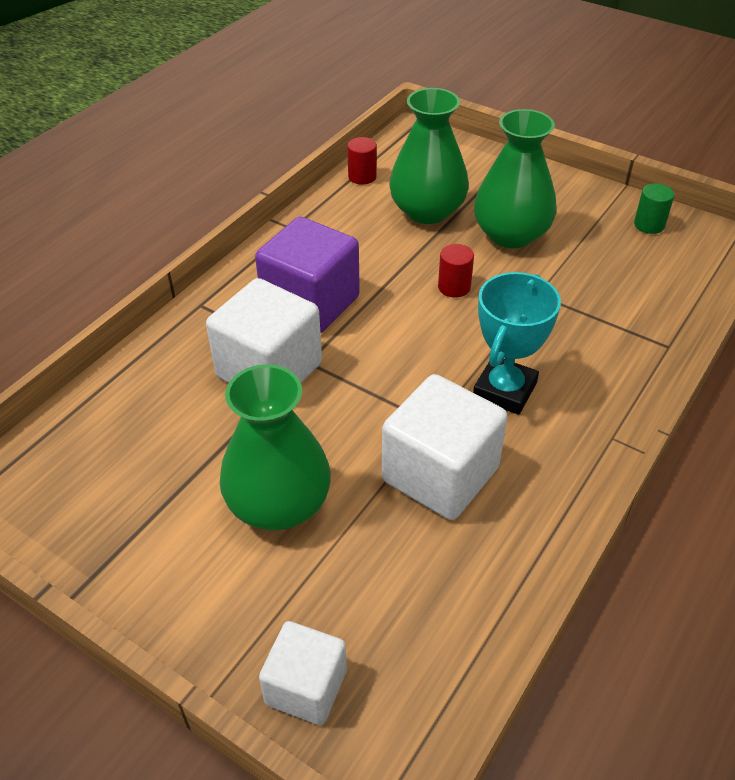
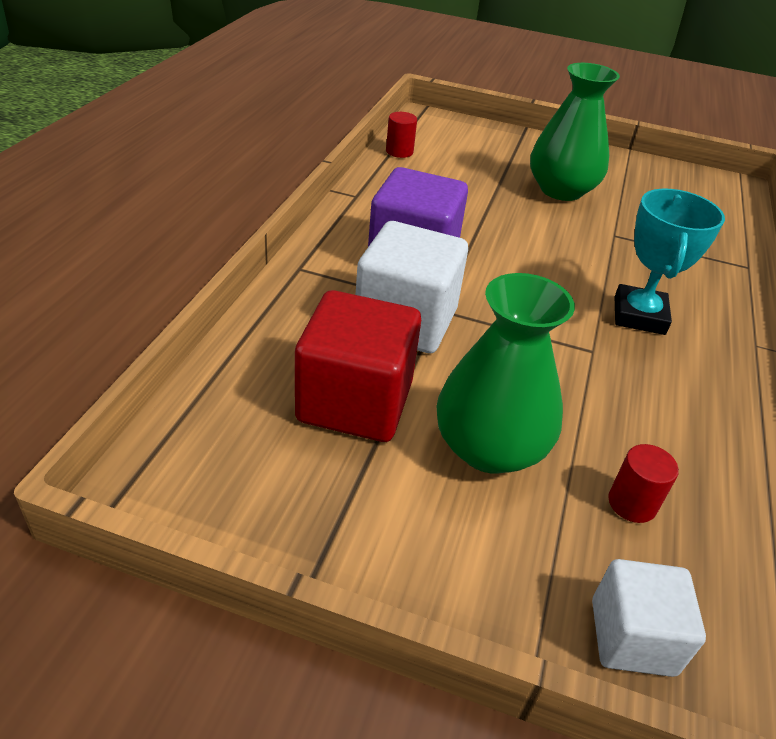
camera: 20 degrees left, 5 degrees down
(185, 444) = (355, 402): none -> red cube
(427, 211) = (476, 176): green vase -> none
(440, 474) = (630, 397): white cube -> none
(454, 287) = (538, 234): red cylinder -> red cylinder (632, 503)
(649, 225) = (668, 177): green cylinder -> none

